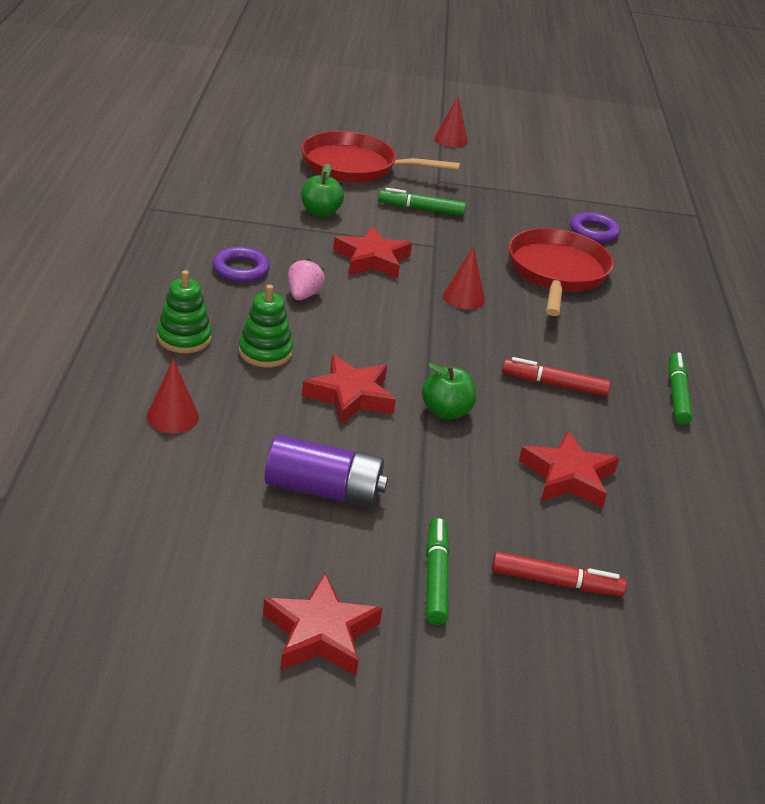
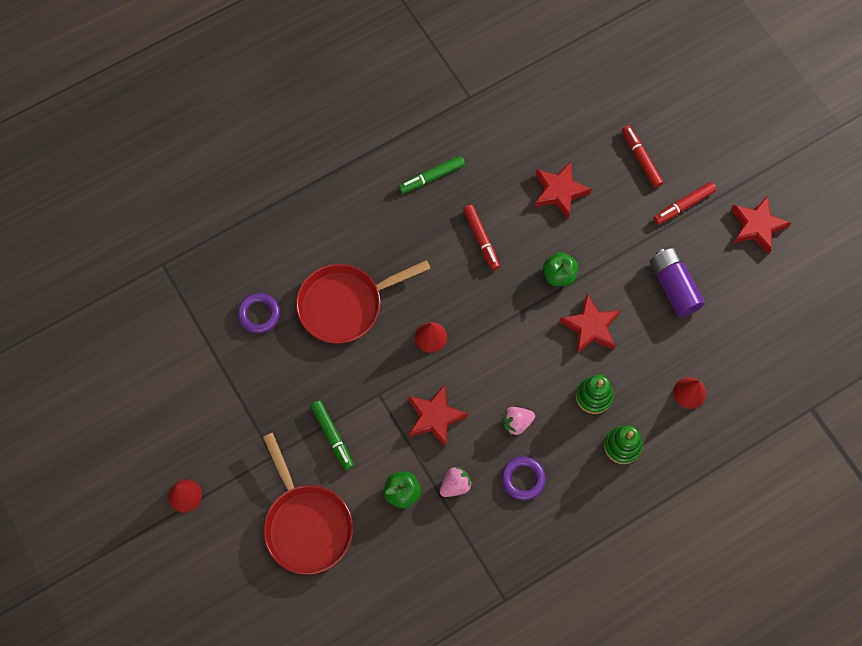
camera: 120 degrees left, 35 degrees up
(288, 237) = (455, 485): none -> pink strawberry
(435, 577) = (683, 205): green marker -> red marker

